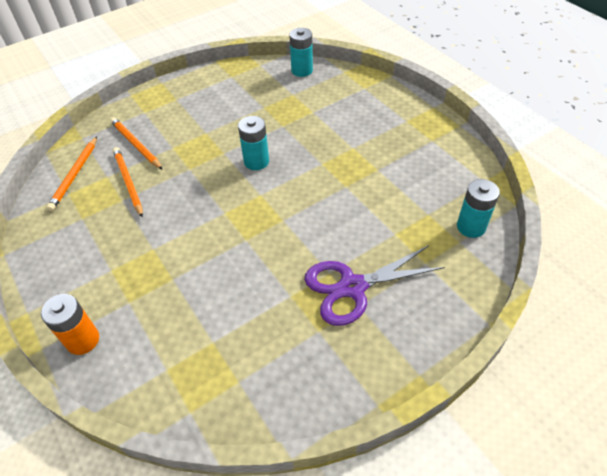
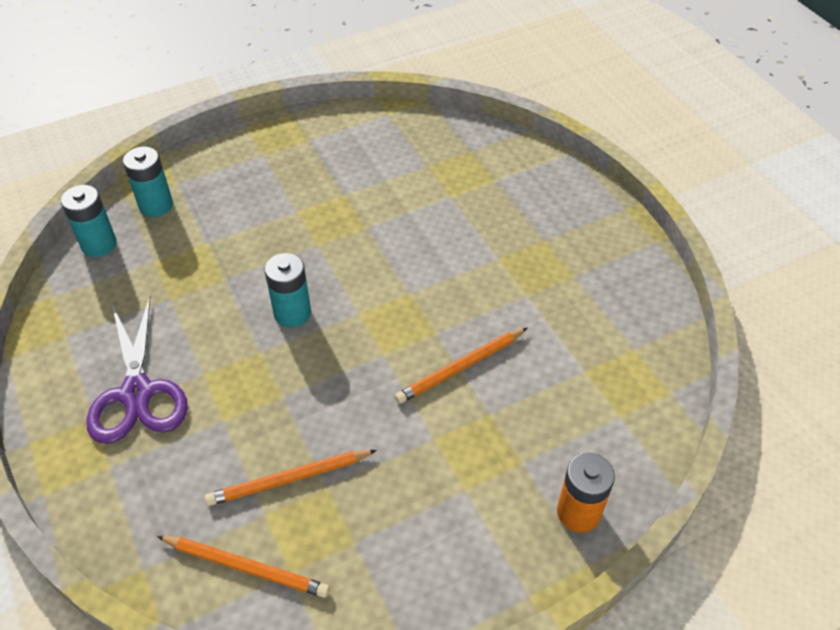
camera: 85 degrees left, 0 degrees up
(136, 145) = (198, 474): orange pencil -> orange pencil (461, 368)
(353, 287) = (521, 241): purple scissors -> purple scissors (137, 393)
(471, 227) = (452, 138): turquoise battery -> turquoise battery (156, 205)

